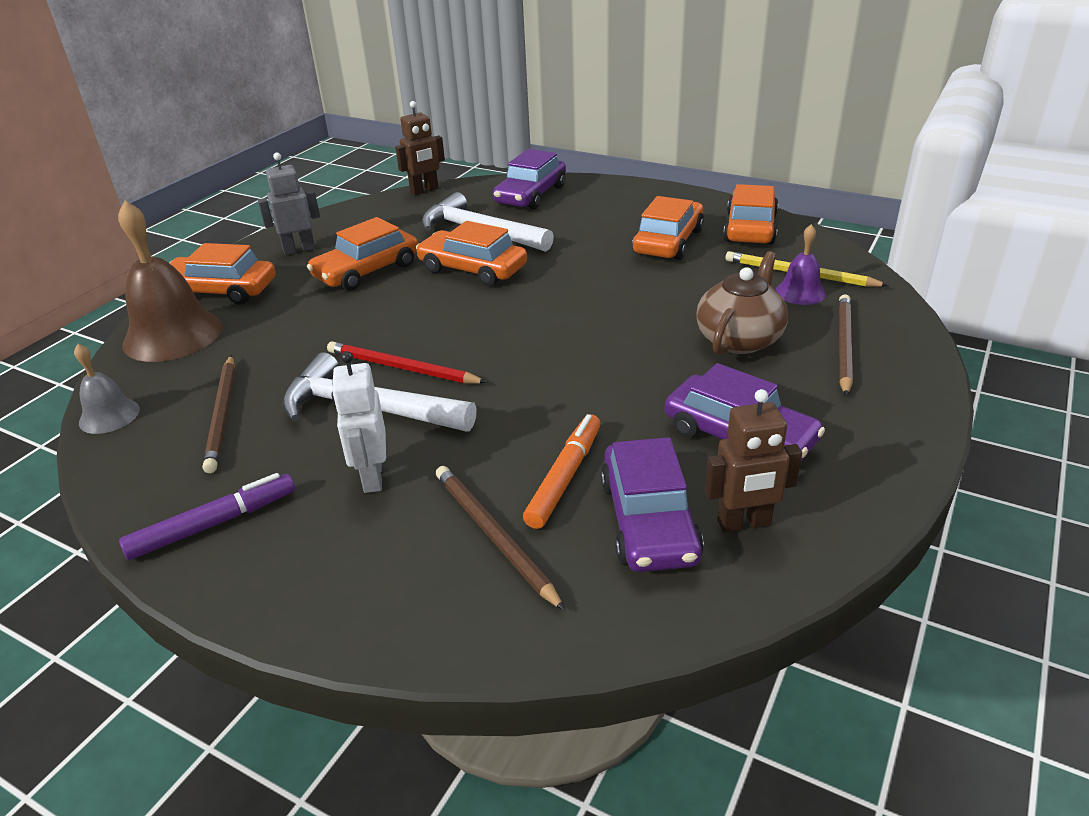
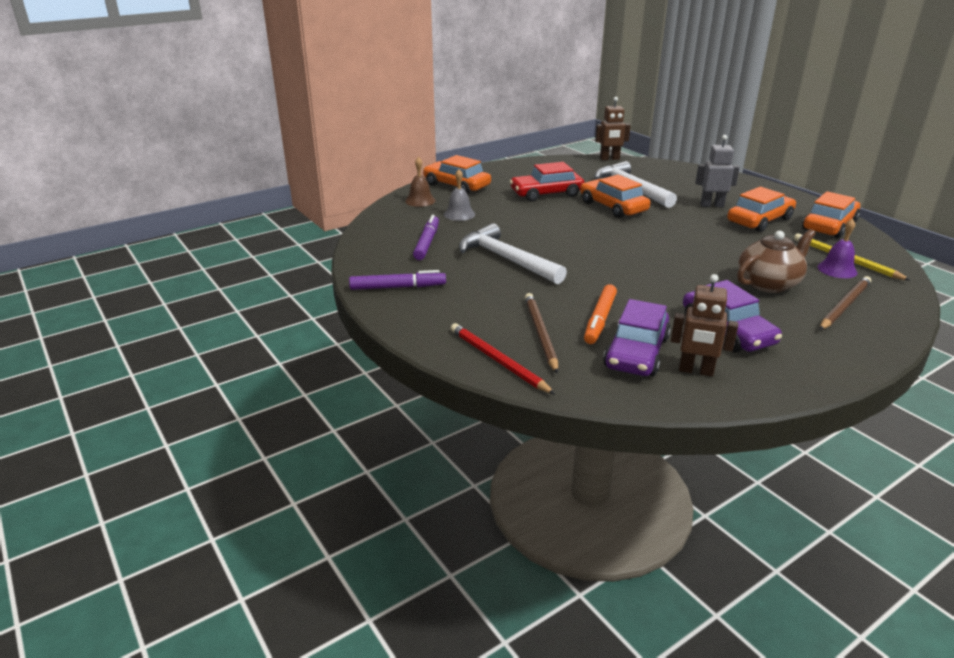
camera: 25 degrees right, 5 degrees down
(109, 416) = (370, 229): grey bell -> grey bell (459, 214)
(173, 335) = (420, 201): brown bell -> brown bell, size x0.53
(223, 415) = (427, 243): brown pencil -> purple marker
(299, 250) = (512, 175): grey robot -> grey robot (712, 205)
(367, 271) = (546, 194): orange car -> red car
(372, 477) = (489, 290): white robot -> none
(402, 368) = (537, 245): red pencil -> red pencil (497, 360)
(530, 195) = (680, 175): purple car -> none
(565, 477) = (600, 320): orange marker -> orange marker turned 150 degrees clockwise

